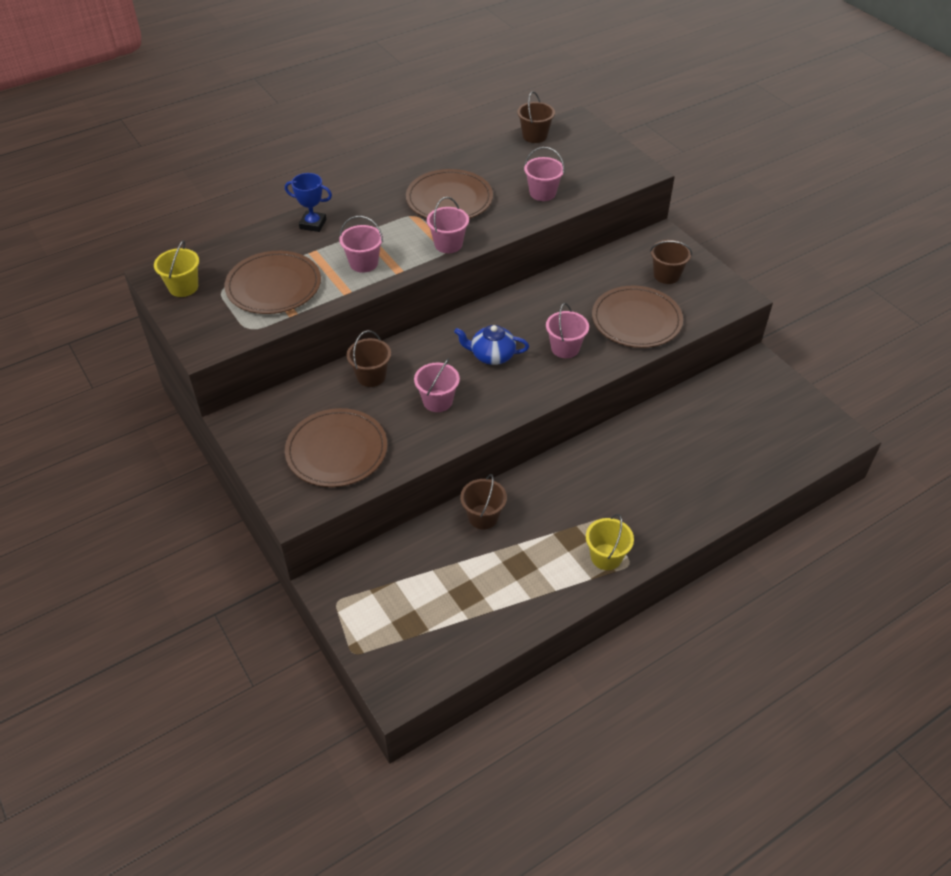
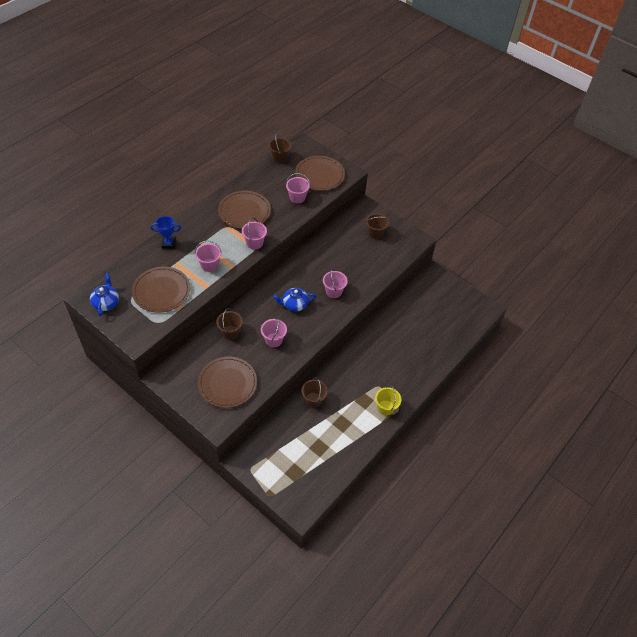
camera: 20 degrees left, 5 degrees up
(183, 287) = (106, 303): yellow bucket -> blue teapot
(636, 320) = (367, 265): brown plate -> brown plate (320, 175)

